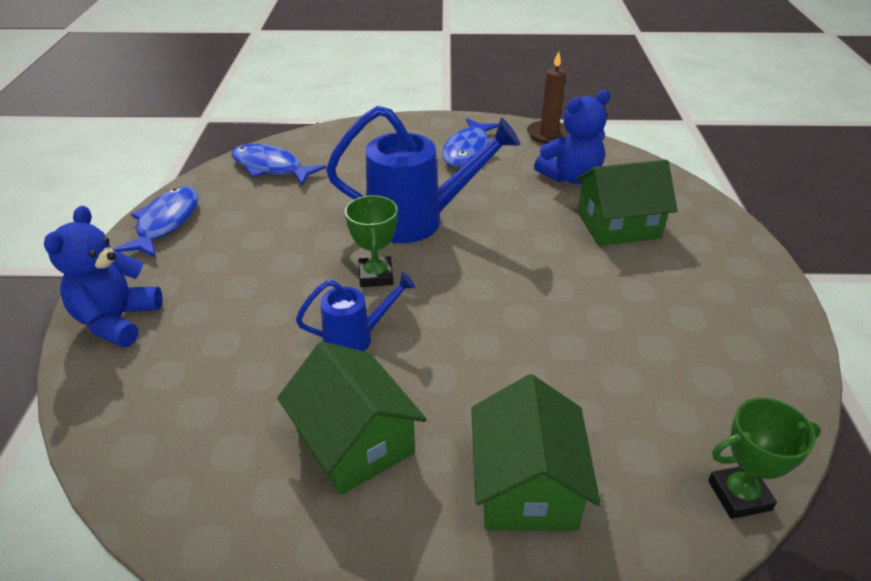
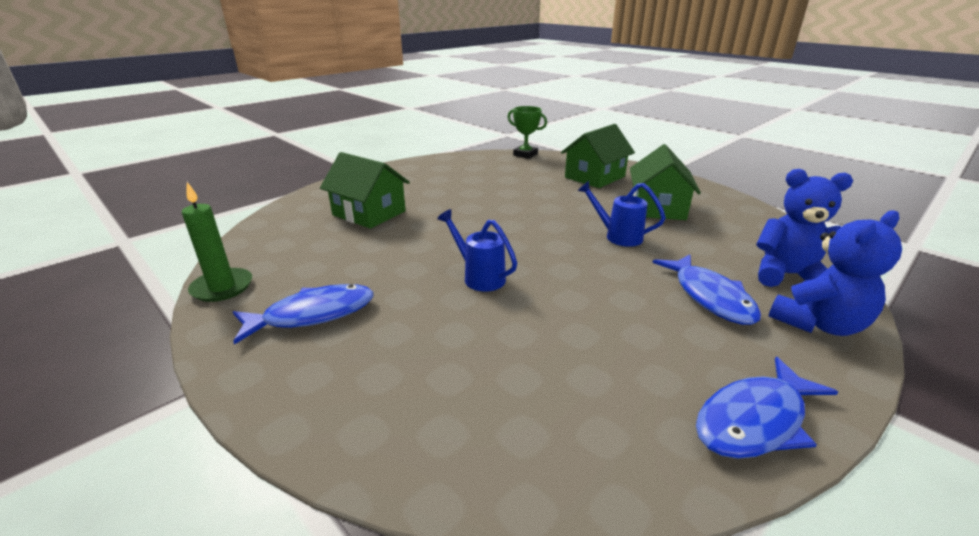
camera: 135 degrees left, 10 degrees down
(271, 167) = (546, 440): blue fish -> blue fish (710, 297)
(376, 276) = (565, 258): green trophy -> none
(417, 220) = (479, 277): blue watering can -> blue watering can, size x0.53
(548, 134) = (222, 287): brown candle -> green candle
(571, 177) = (314, 247): blue teddy bear -> blue teddy bear (787, 275)

